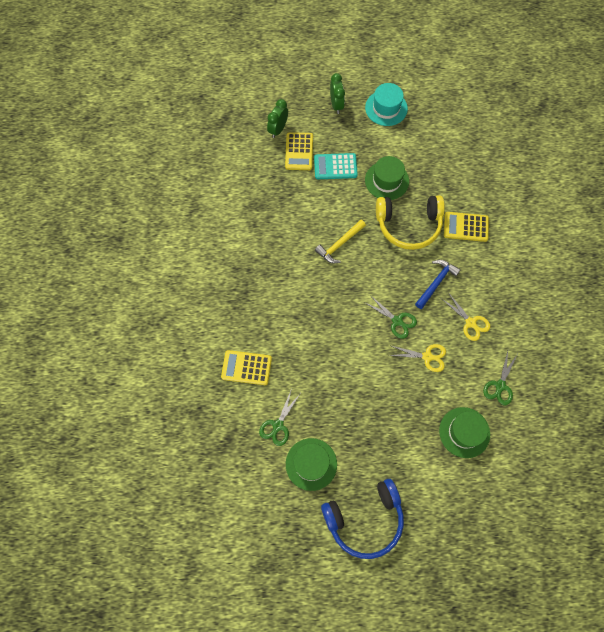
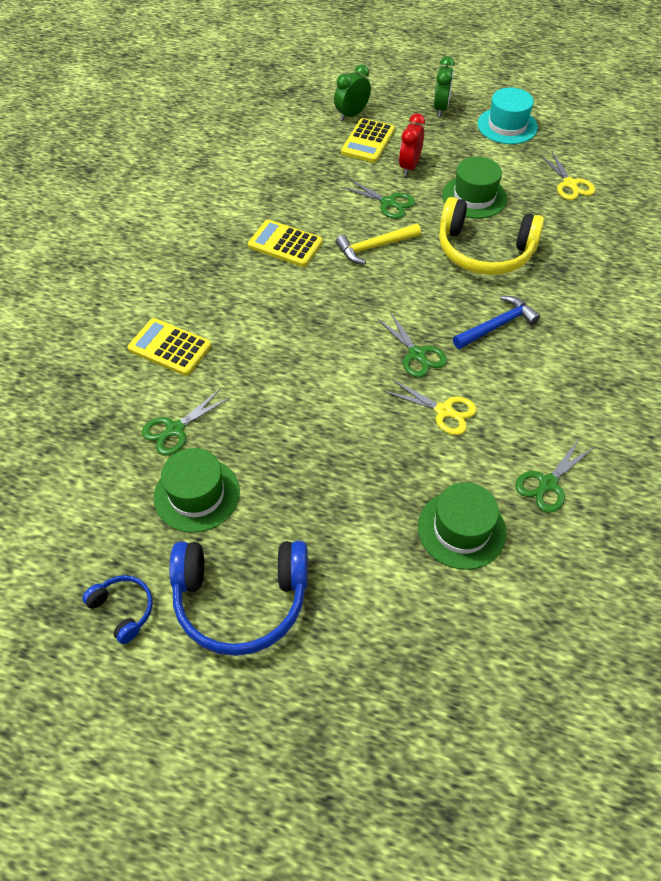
camera: 20 degrees right, 15 degrees down
(305, 549) = (123, 609): none -> blue headphones
(334, 203) = (388, 203): none -> green scissors
(335, 167) = (409, 167): turquoise calculator -> red clock
(466, 227) = (569, 274): yellow calculator -> yellow calculator (285, 244)
(470, 322) = (531, 388): yellow scissors -> yellow scissors (570, 184)

